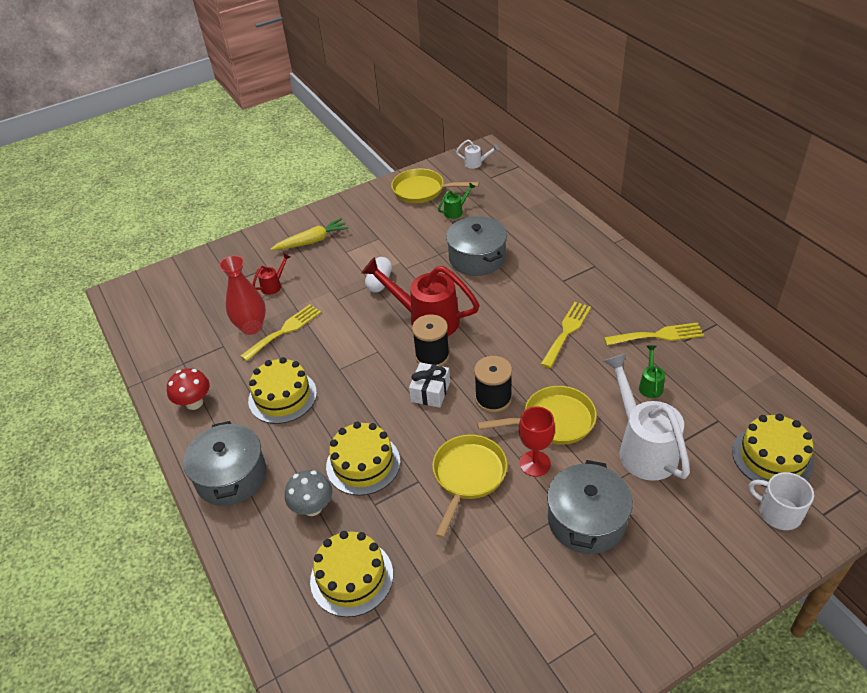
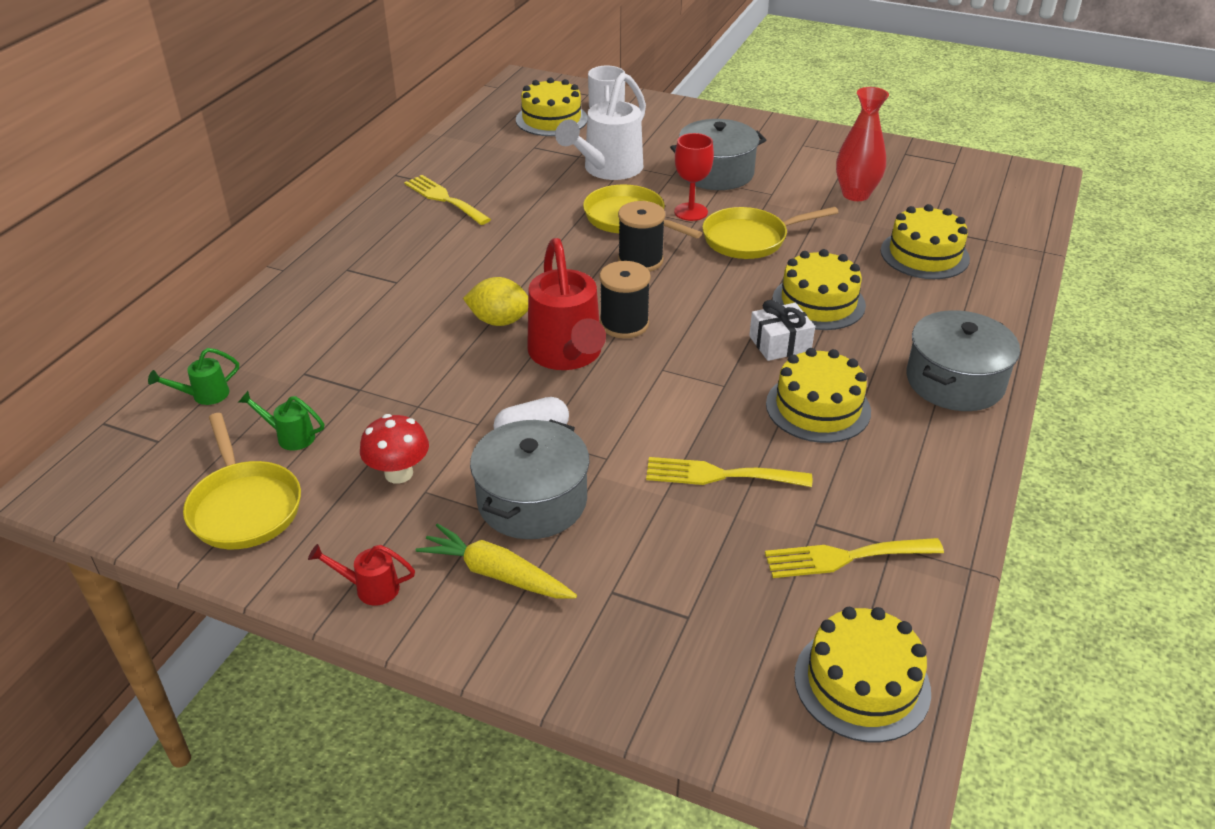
camera: 130 degrees left, 5 degrees down
(150, 311) = (862, 683): none -> yellow cake
(194, 403) = (925, 481): red mushroom -> red mushroom (398, 473)
(251, 327) = (751, 516): red vase -> red vase (855, 194)
(274, 285) = (645, 551): red watering can -> red watering can (369, 588)
(312, 507) = (903, 308): grey mushroom -> none
(430, 392) = (678, 302): white gift -> white gift (780, 344)
(476, 163) = (113, 477): white watering can -> none
(477, 258) = (401, 366): grey pot -> grey pot (532, 501)
(484, 306) = (499, 321): none -> yellow lemon
(566, 331) = (490, 251): yellow fork -> yellow fork (845, 557)
(650, 385) = (523, 185): green watering can -> green watering can (204, 396)

